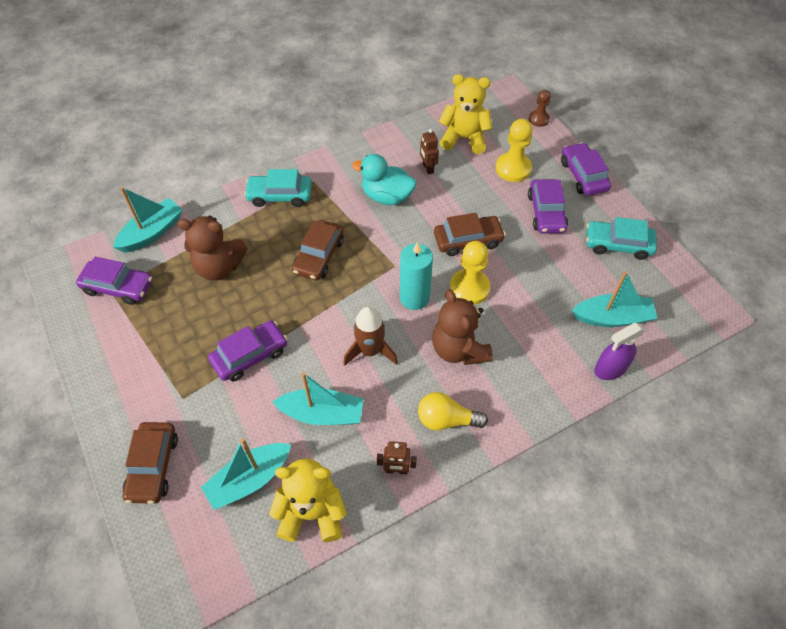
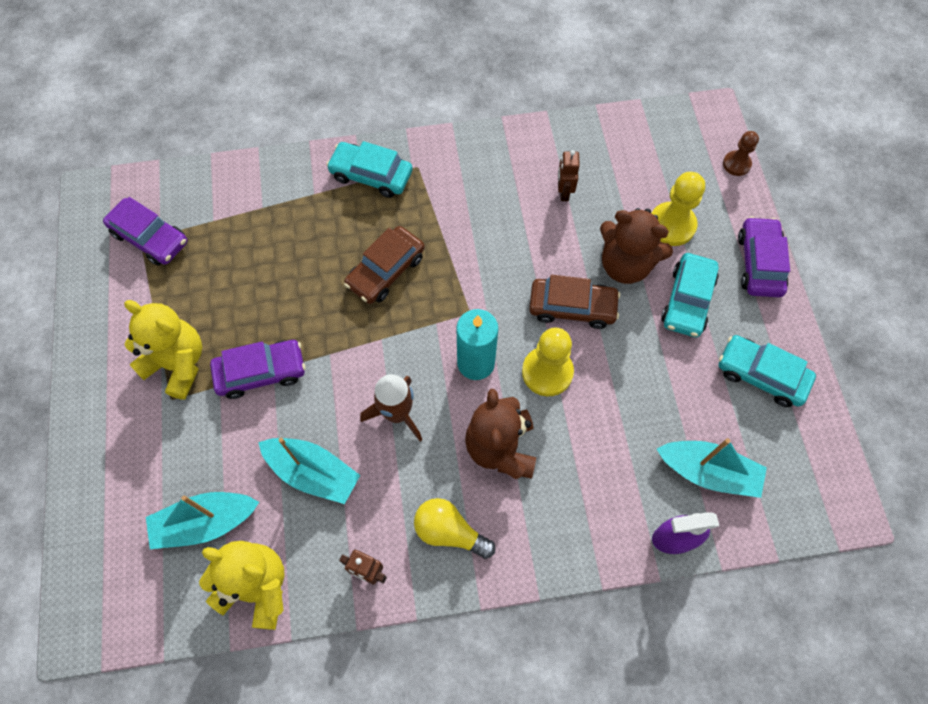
camera: 20 degrees right, 10 degrees up
(152, 232) = (210, 179): turquoise boat -> none
(153, 466) = (112, 469): brown car -> none
(219, 267) = (268, 248): brown teddy bear -> brown teddy bear (625, 264)
(387, 196) = (497, 216): turquoise duck -> none
(464, 138) = (627, 163): yellow teddy bear -> yellow teddy bear (178, 364)
(546, 212) = (687, 300): purple car -> turquoise car

